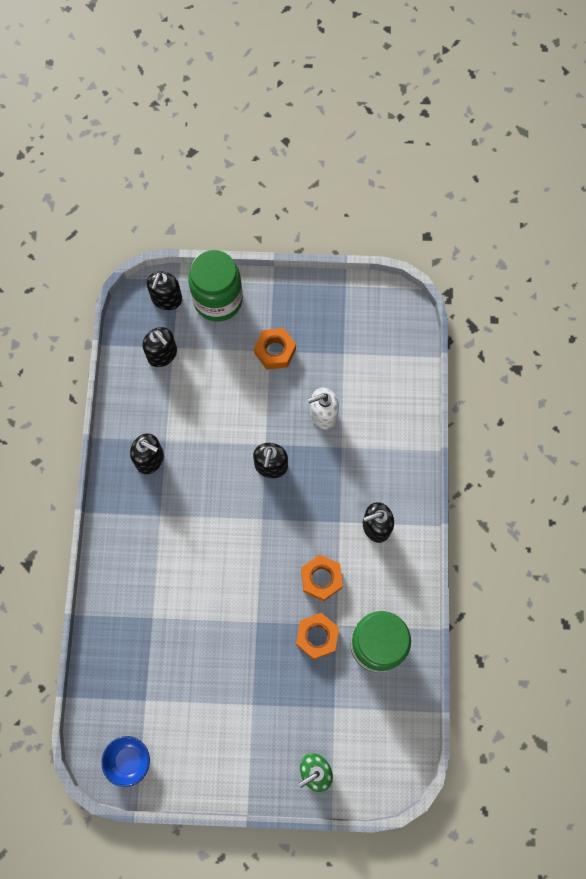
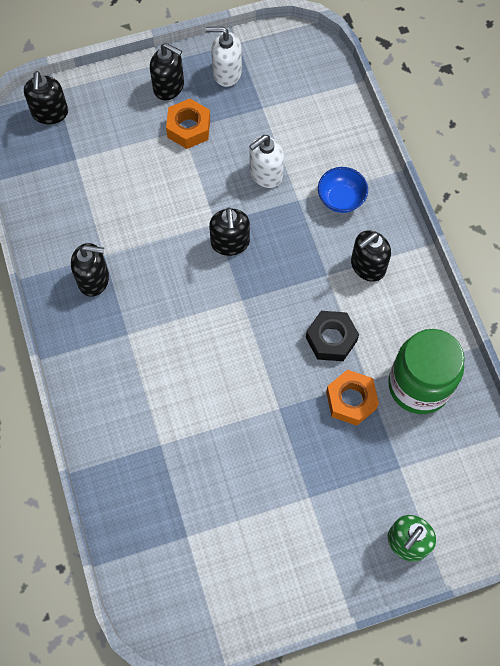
camera: 20 degrees left, 5 degrees down
(128, 760) = (193, 609): blue bowl -> blue bowl (341, 199)
(162, 354) = (67, 169): black soap dispenser -> black soap dispenser (169, 87)
(218, 300) = (107, 97): green jar -> none
(321, 579) = (331, 339): orange nut -> black nut
(325, 311) = (226, 72): none -> white soap dispenser

